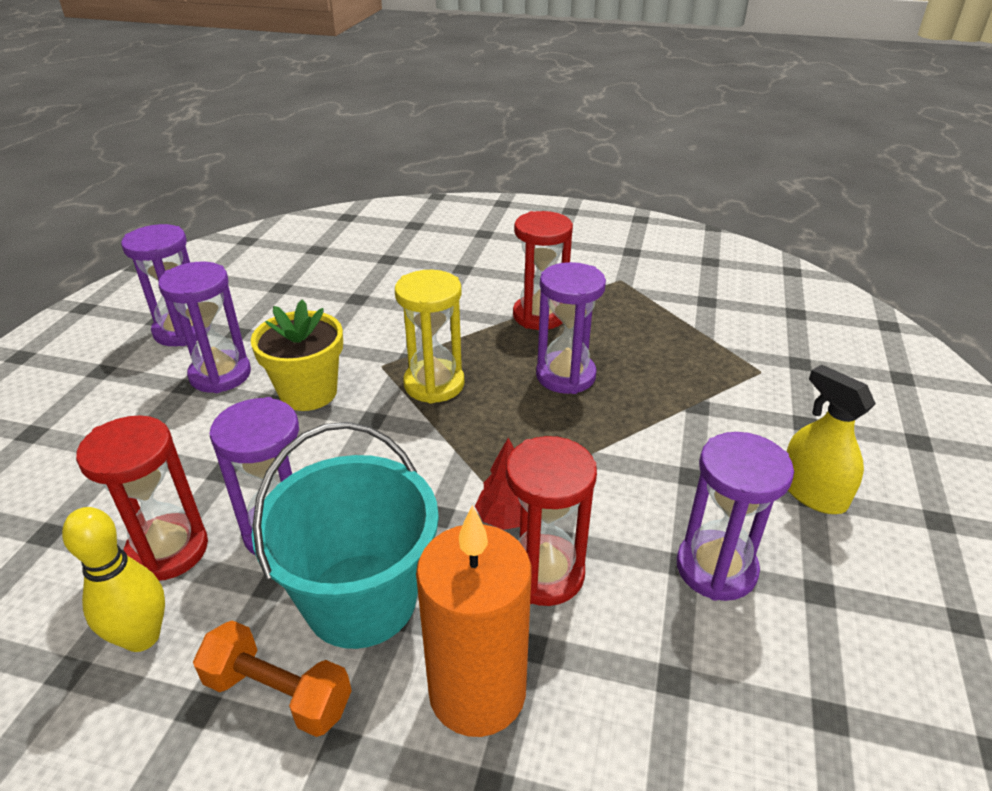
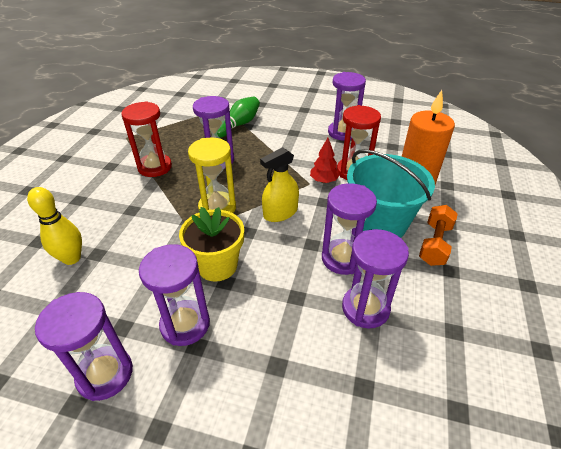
camera: 90 degrees left, 5 degrees up
(142, 637) = (424, 303): yellow bowling pin -> yellow bowling pin (72, 258)
(168, 550) = (365, 308): red hourglass -> purple hourglass
(698, 394) = (239, 125): none -> green bowling pin
(812, 492) = (301, 109): yellow spray bottle -> yellow spray bottle (280, 213)

